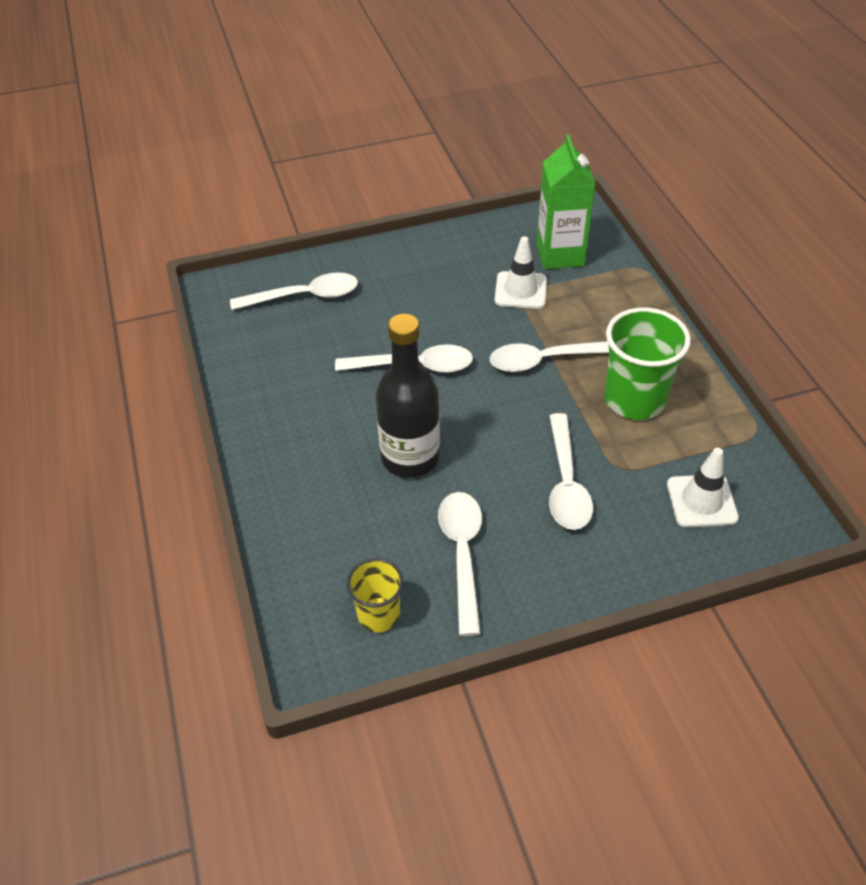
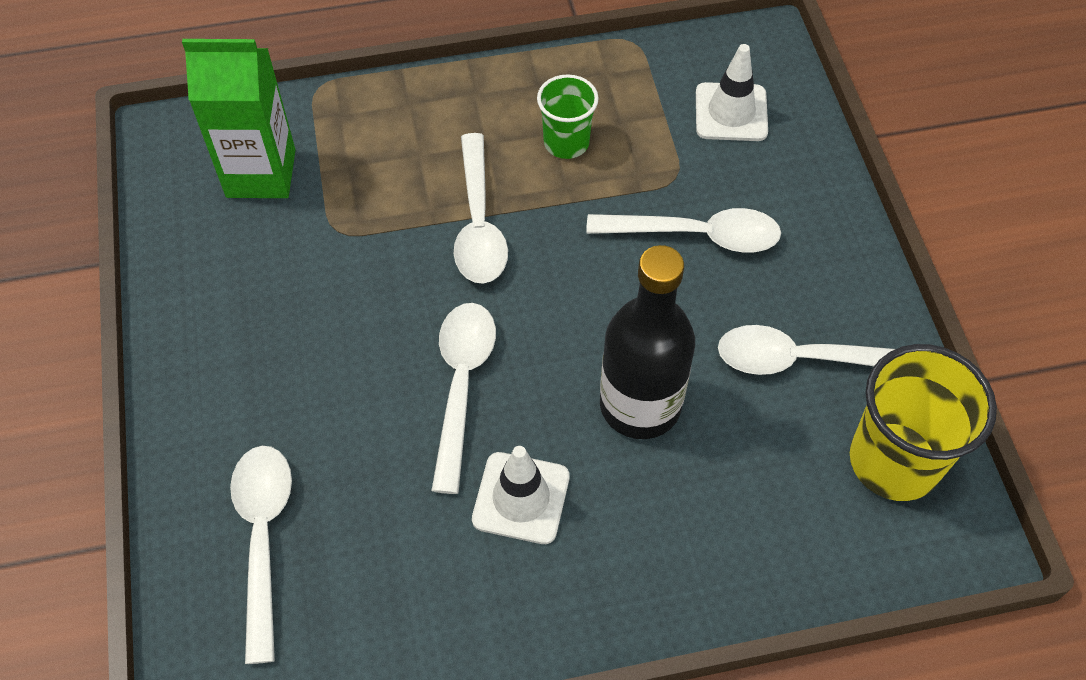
camera: 85 degrees left, 10 degrees up
(378, 615) = (894, 461): yellow cup -> yellow cup, size x1.70
(520, 290) = (328, 232): white traffic cone -> white traffic cone (521, 498)
(634, 400) = (566, 142): green cup -> green cup, size x0.59

